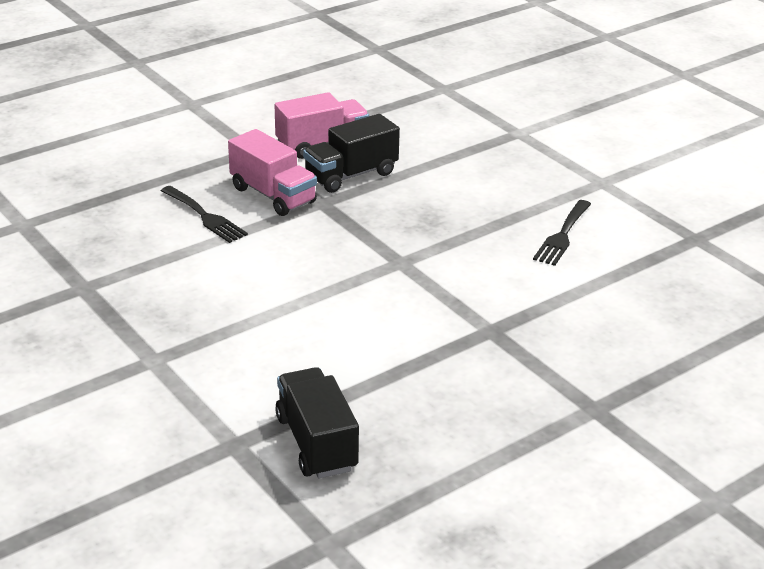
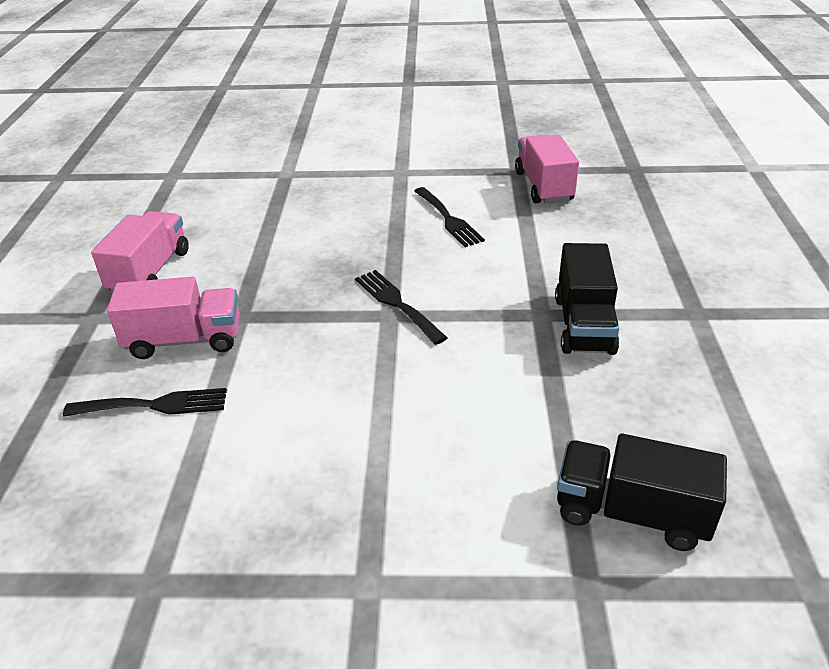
camera: 50 degrees left, 5 degrees up
(351, 175) = (221, 279): black truck -> black truck (583, 325)
(417, 259) = (396, 303): none -> black fork
(688, 263) = (543, 186): none -> pink truck

